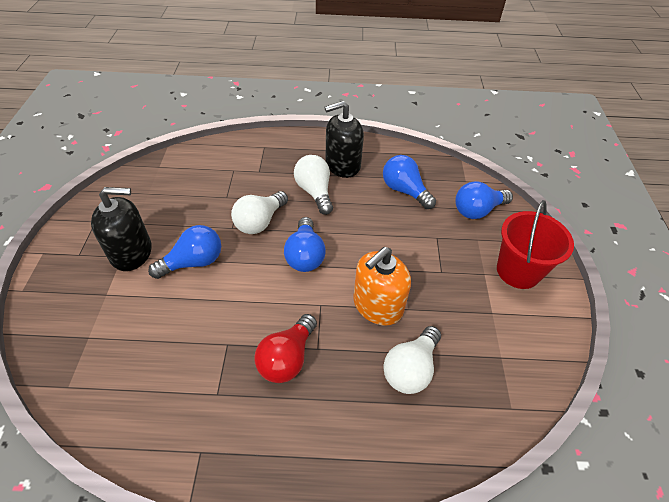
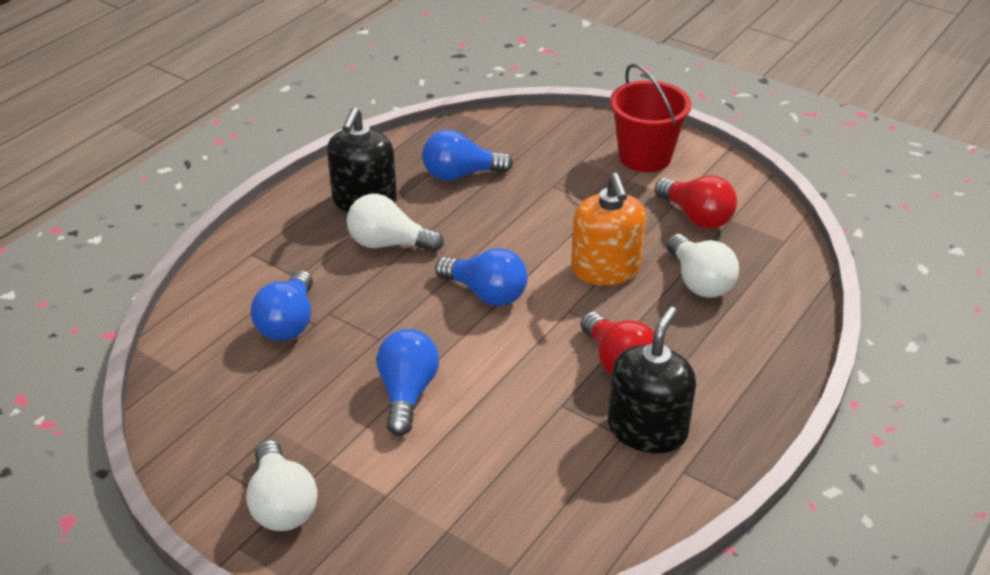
camera: 55 degrees left, 10 degrees down
(131, 252) = (331, 448): black soap dispenser -> black soap dispenser (647, 429)
(260, 222) = (393, 310): white light bulb -> white light bulb (282, 504)
(477, 210) = (542, 140): blue light bulb -> blue light bulb (288, 323)
(482, 333) = (696, 217): none -> red light bulb

